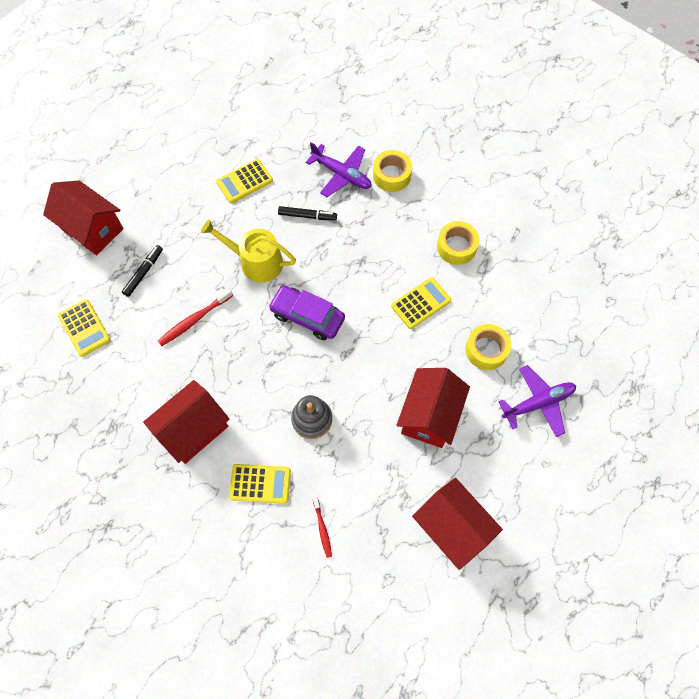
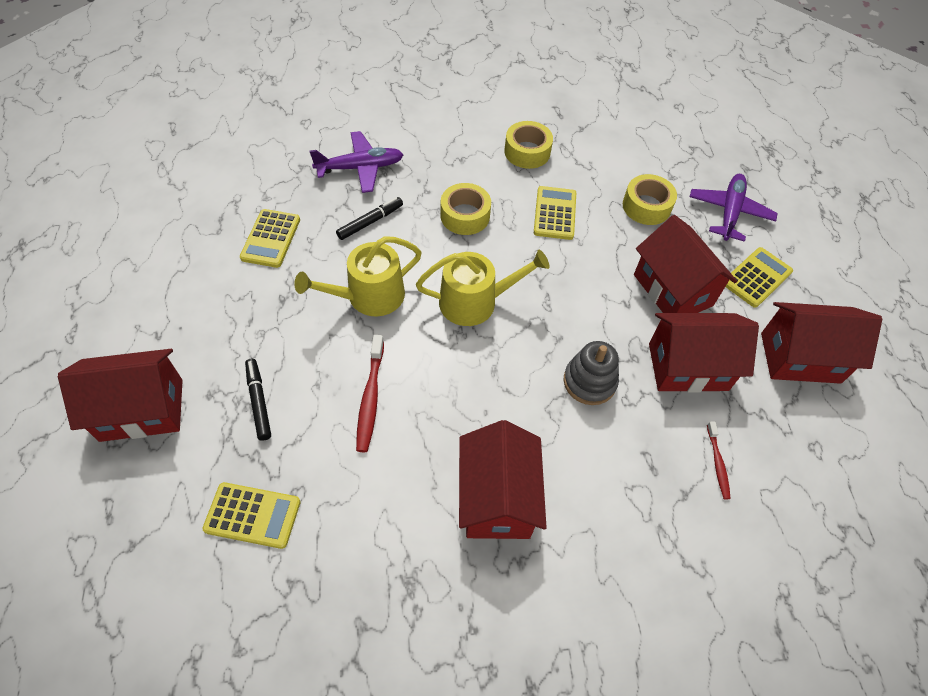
camera: 50 degrees left, 10 degrees down
(260, 484) = (619, 482): yellow calculator -> yellow calculator (757, 278)
(307, 316) = (475, 302): purple car -> yellow watering can
(322, 529) = (717, 463): red toothbrush -> red toothbrush turned 60 degrees clockwise
(377, 465) = (688, 367): none -> red house
(391, 175) = (406, 138): yellow tape -> yellow tape (465, 216)

